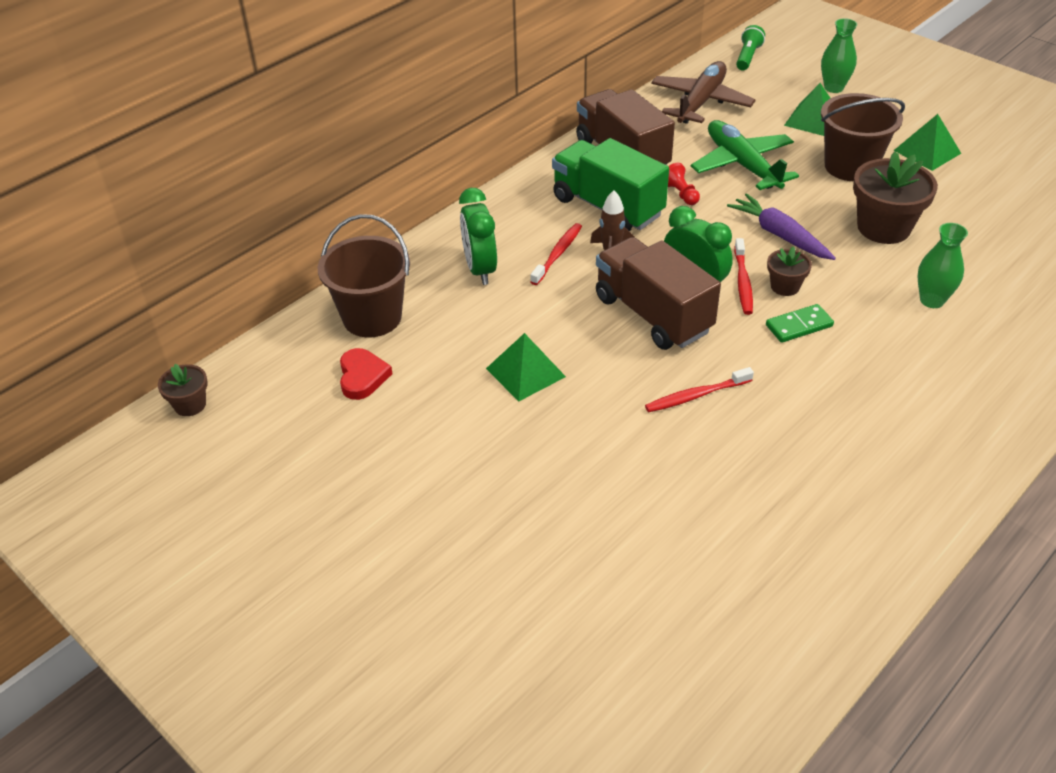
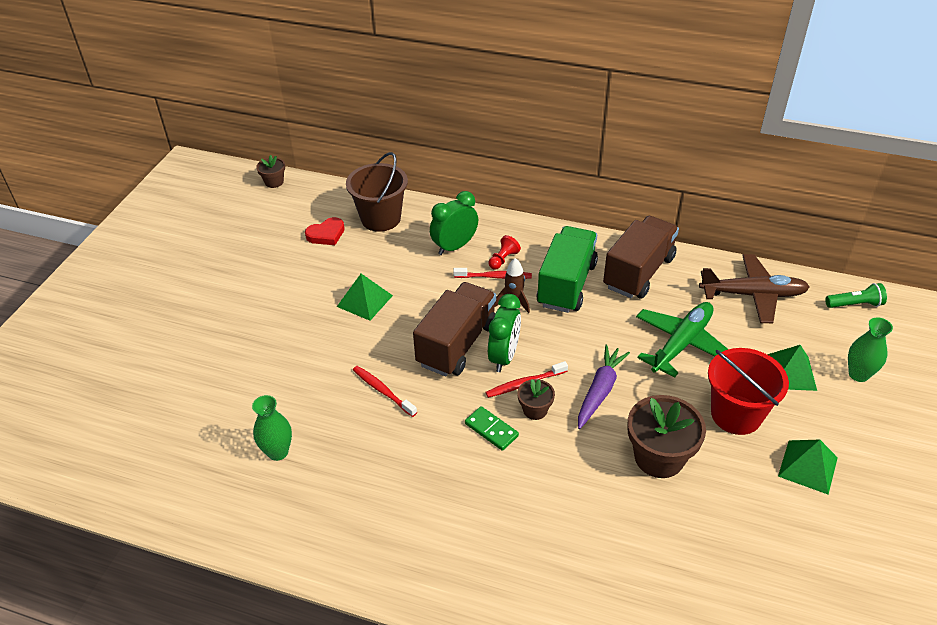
camera: 65 degrees right, 0 degrees up
(680, 194) = (612, 318): red pawn -> red pawn (503, 259)
(850, 166) = (736, 414): brown bucket -> red bucket
(932, 300) = (576, 511): green vase -> green vase (278, 452)

